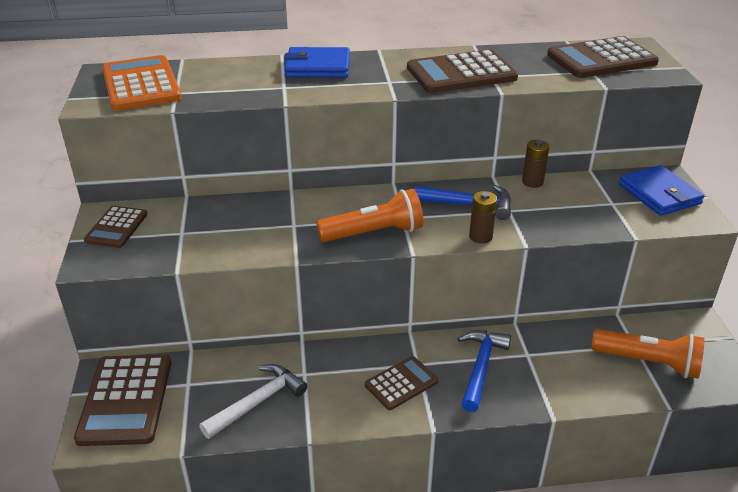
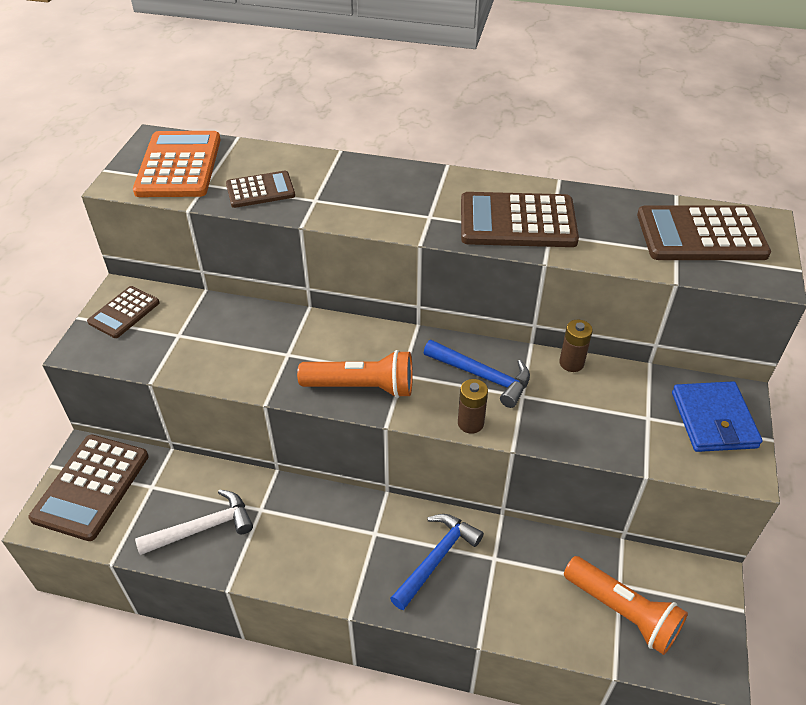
camera: 20 degrees right, 10 degrees up
(318, 67) = (366, 178): blue wallet -> none
(401, 383) = (347, 551): brown calculator -> brown calculator (260, 190)

